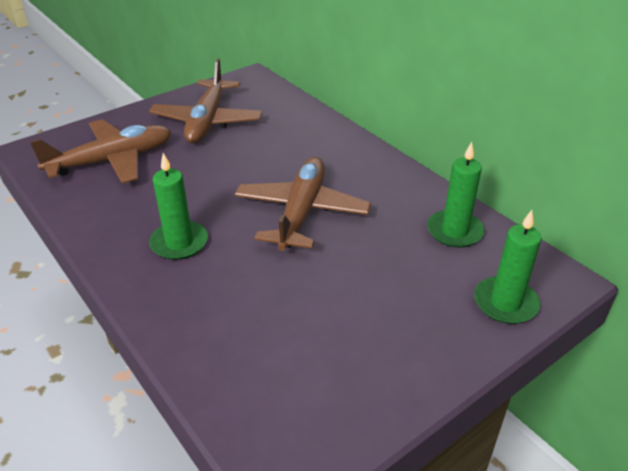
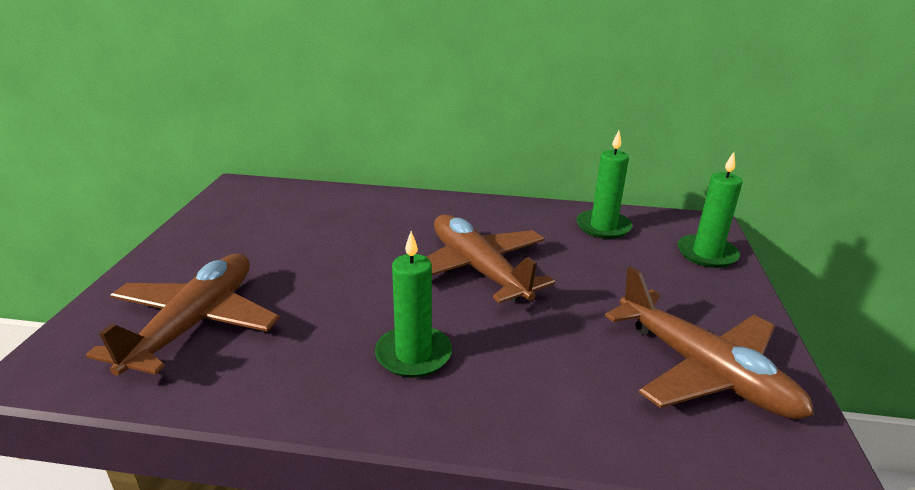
camera: 45 degrees left, 10 degrees down
(207, 121) = (254, 239): brown plane -> brown plane (703, 370)

